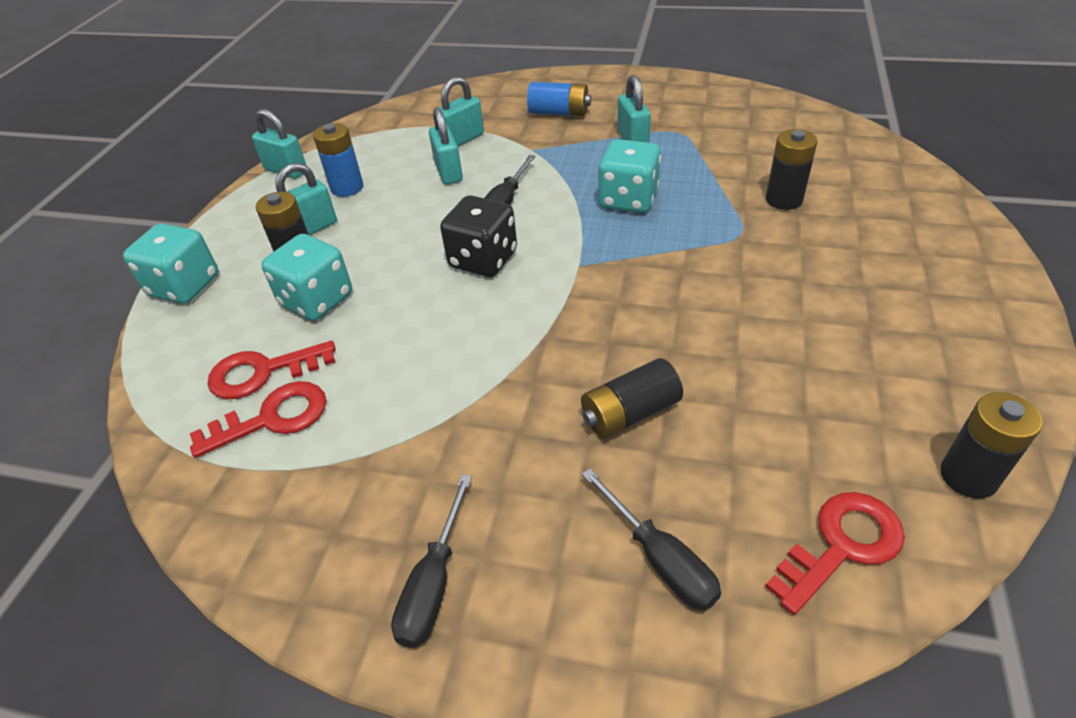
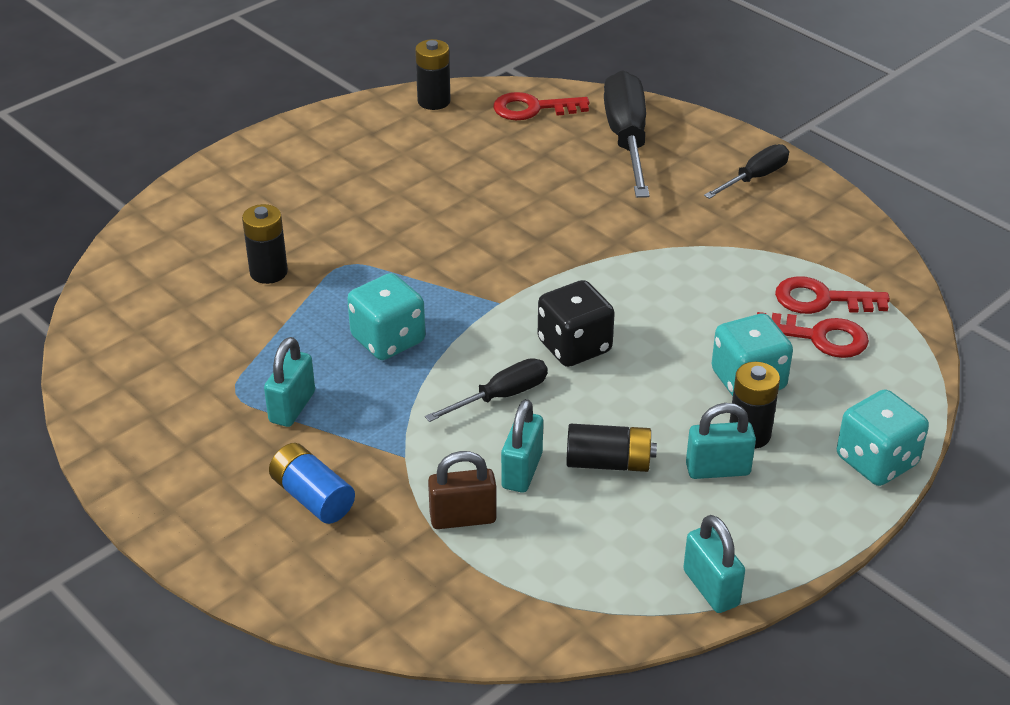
camera: 150 degrees left, 5 degrees down
(347, 187) = (649, 512): blue battery -> none
(462, 139) = (463, 518): turquoise padlock -> brown padlock
(630, 413) = (574, 197): black battery -> black battery (608, 462)
(660, 558) = (627, 139): black screwdriver -> black screwdriver, size x1.80

